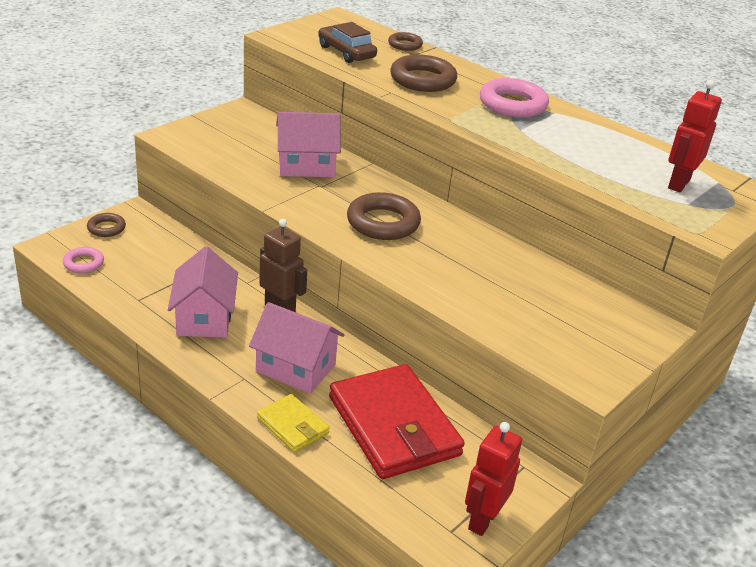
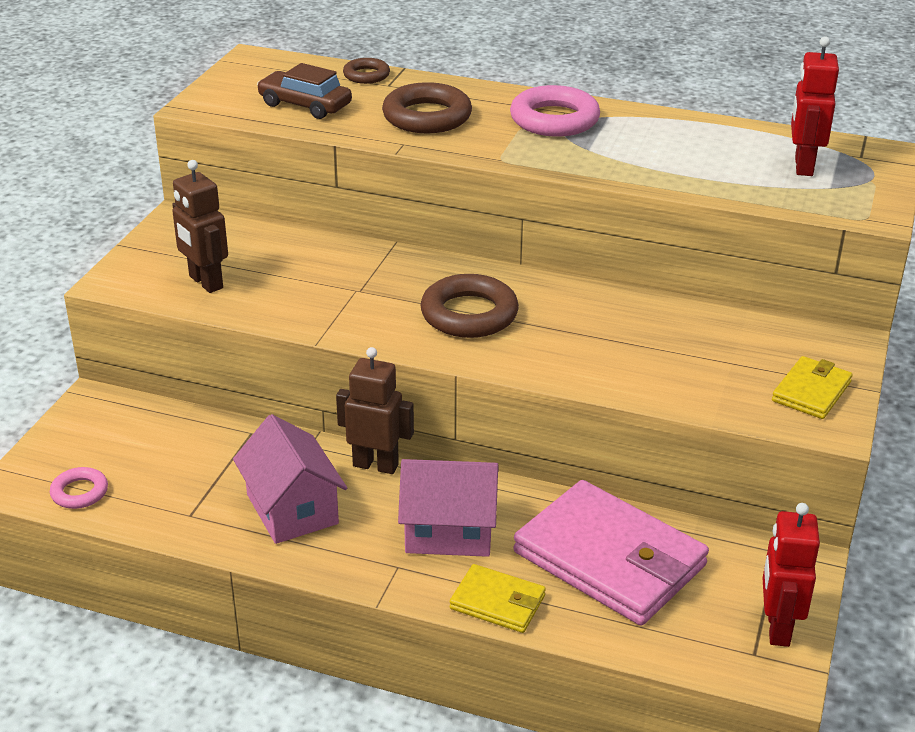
camera: 20 degrees left, 0 degrees up
(106, 228) = (72, 435): brown ring -> none
(225, 152) = (205, 282): none -> brown robot
(306, 166) = (320, 269): pink house -> none
(393, 426) = (609, 559): red wallet -> pink wallet
(596, 352) = (811, 391): none -> yellow wallet

